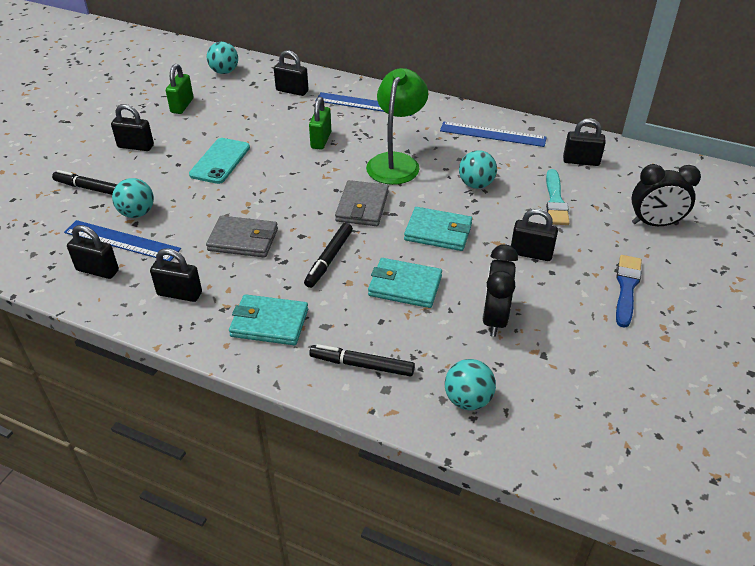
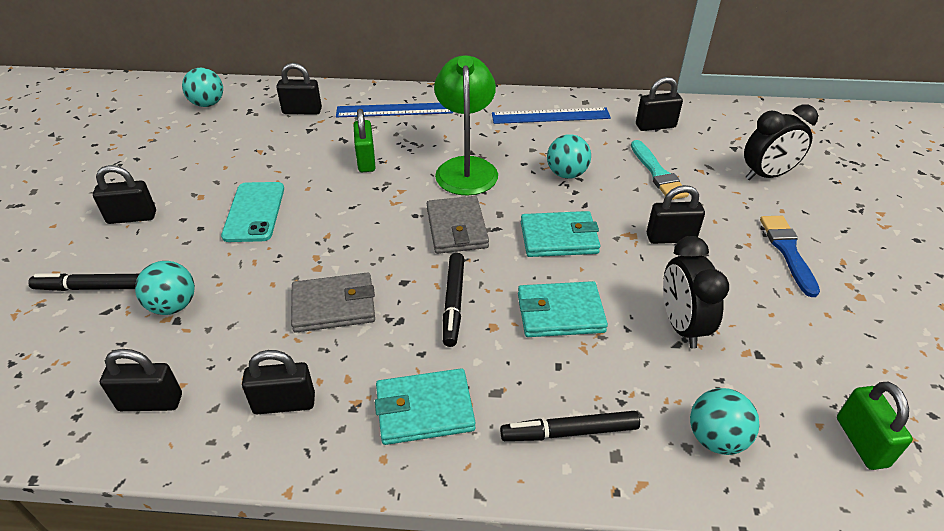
camera: 20 degrees left, 0 degrees up
(122, 241) = (168, 350): blue ruler -> none
(182, 106) = (172, 154): green padlock -> green padlock (861, 442)

